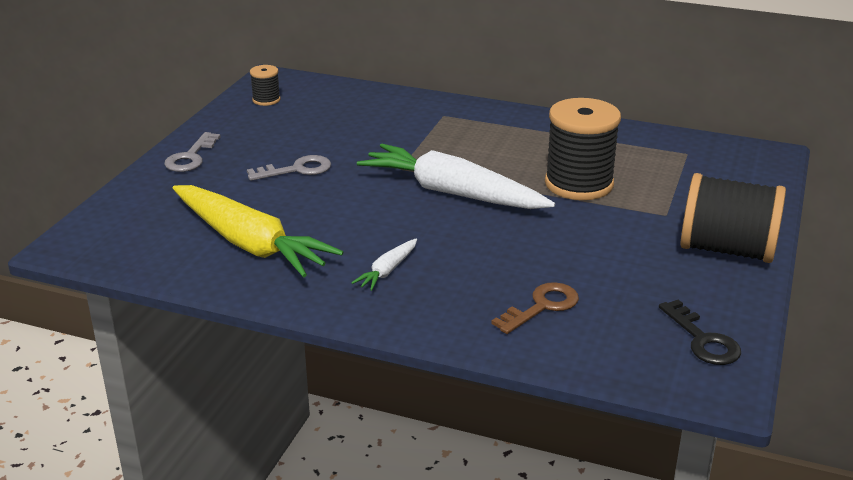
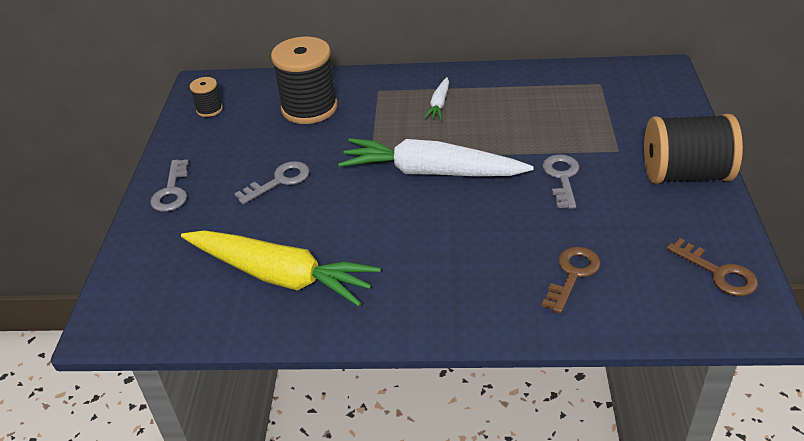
camera: 15 degrees left, 10 degrees up
(387, 271) = (421, 272): white carrot -> white carrot (439, 104)
(579, 184) = (531, 136): black spool -> black spool (309, 108)
(587, 225) = (562, 178): none -> grey key
(702, 340) = (718, 273): black key -> brown key

